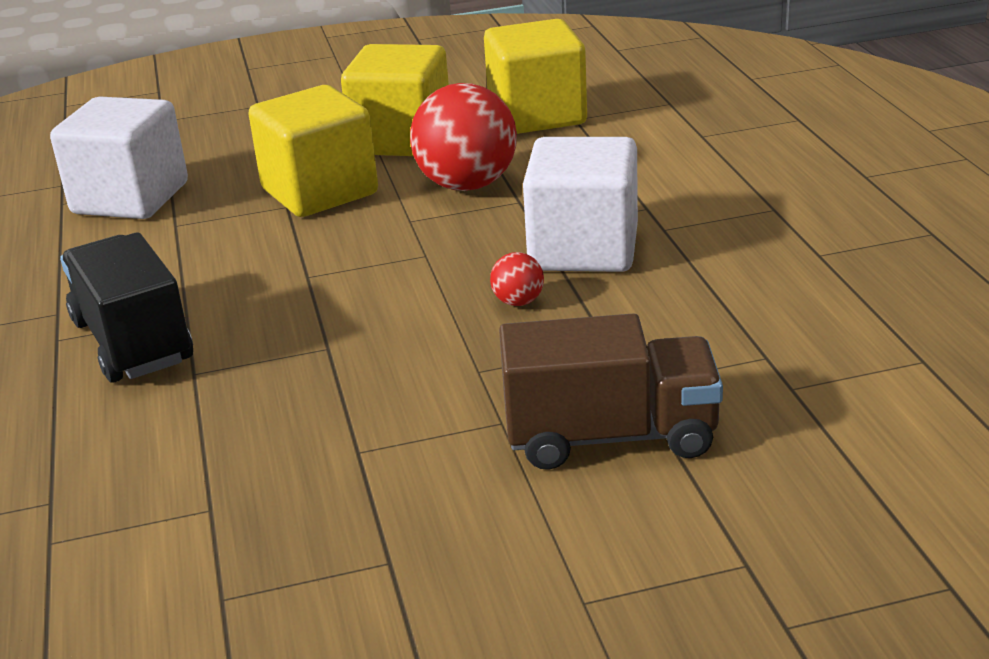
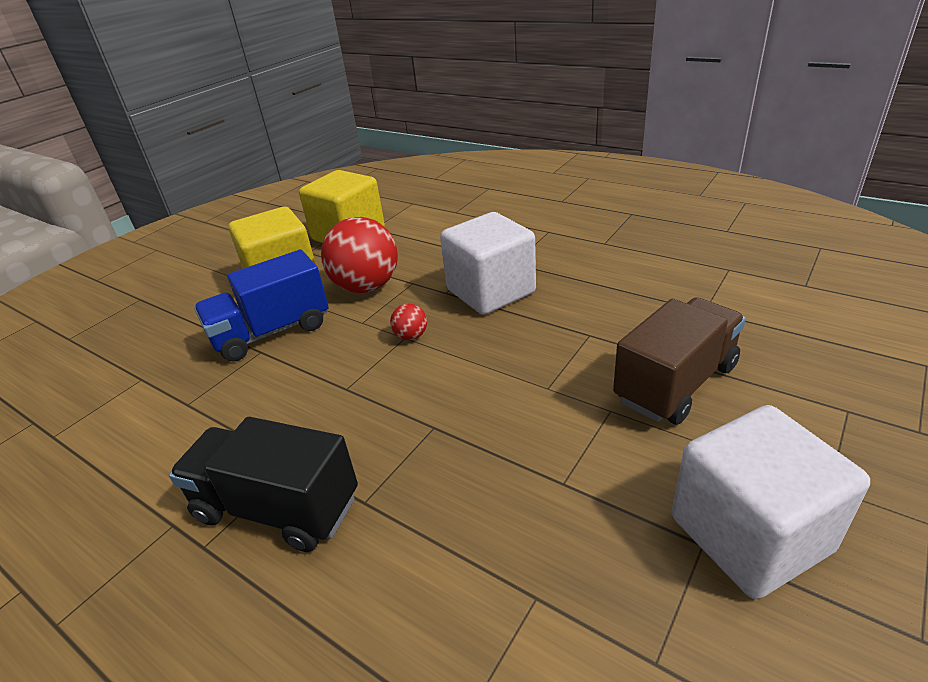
camera: 40 degrees left, 5 degrees up
(130, 198) = (118, 403): white cube -> white cube (749, 534)
(319, 192) = (272, 332): yellow cube -> blue truck
(518, 302) = (503, 337): red ball -> red ball (411, 336)

